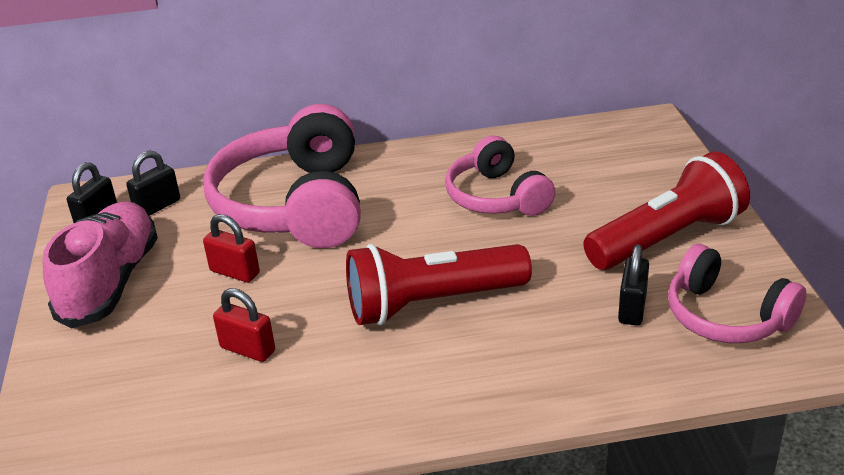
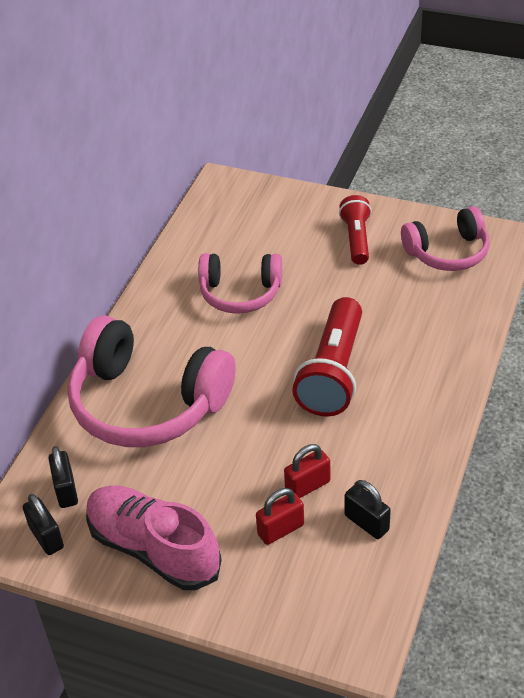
camera: 60 degrees left, 10 degrees up
(235, 272) = (207, 466): red padlock -> red padlock (280, 530)
(632, 308) = (411, 286): black padlock -> black padlock (366, 523)
(667, 238) = (356, 239): red flashlight -> red flashlight, size x0.60

